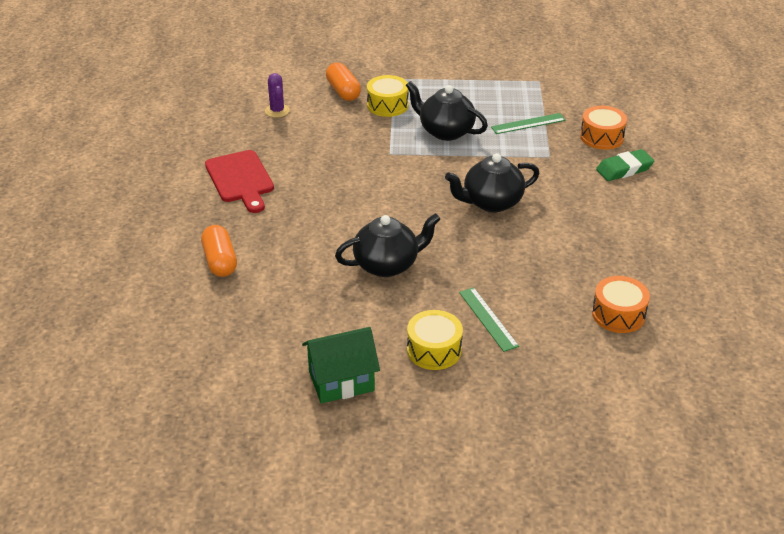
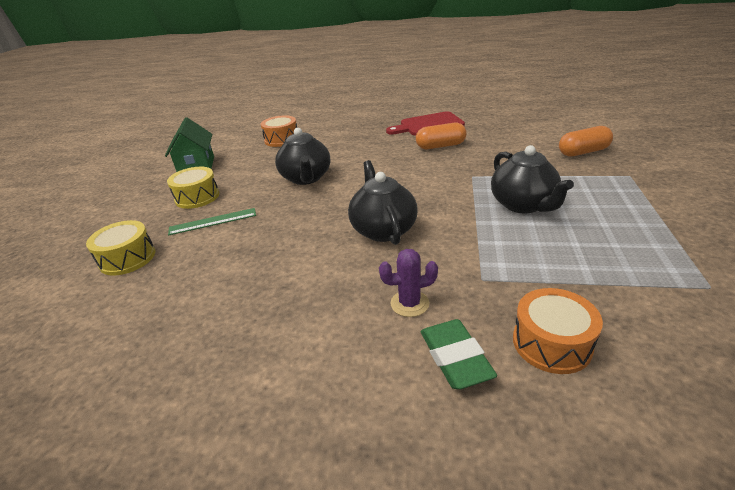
camera: 100 degrees right, 5 degrees down
(220, 261) = (335, 127): orange capsule -> orange capsule (440, 146)
(277, 111) = (532, 129): purple cactus -> purple cactus (409, 303)
(387, 105) = (566, 173): yellow drum -> yellow drum (127, 258)
(445, 131) = (523, 205): black teapot -> black teapot turned 120 degrees clockwise
(528, 123) = (565, 266): green ruler -> none
(618, 314) = (159, 303): orange drum -> orange drum (281, 139)

